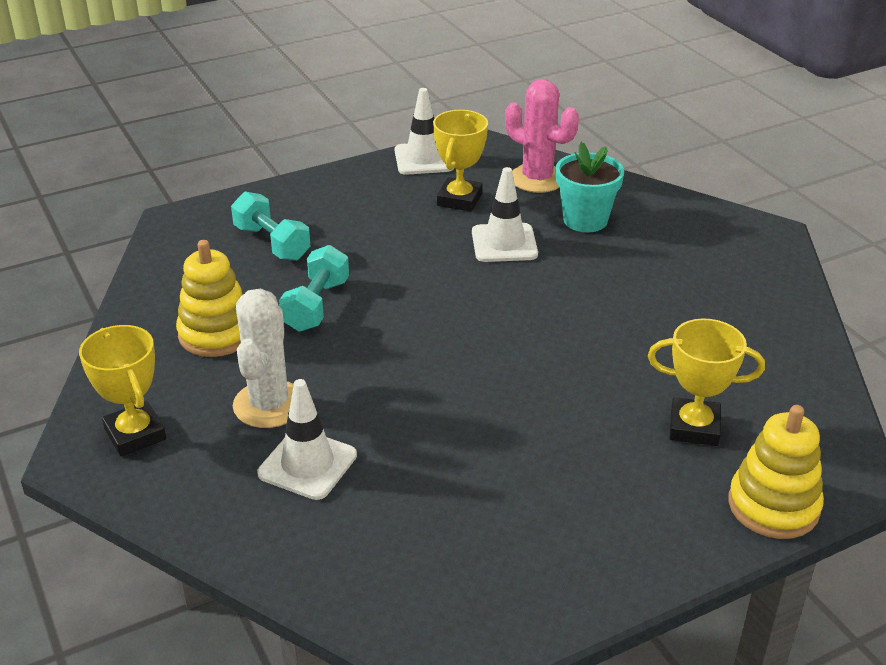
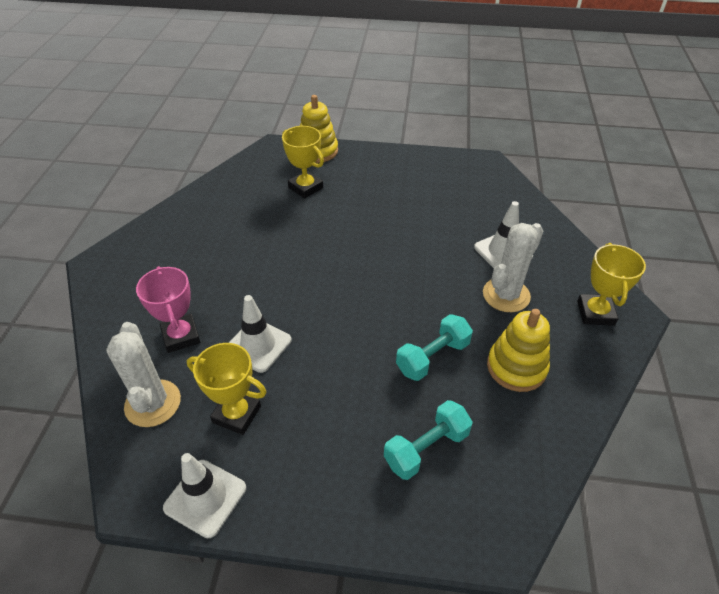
camera: 145 degrees left, 10 degrees up
(272, 243) = (426, 448): turquoise dumbbell -> turquoise dumbbell turned 60 degrees clockwise
(459, 199) = (237, 414): yellow trophy -> yellow trophy turned 60 degrees clockwise
(537, 179) = (153, 403): pink cactus -> white cactus
(585, 220) = (181, 336): turquoise flower pot -> pink trophy

